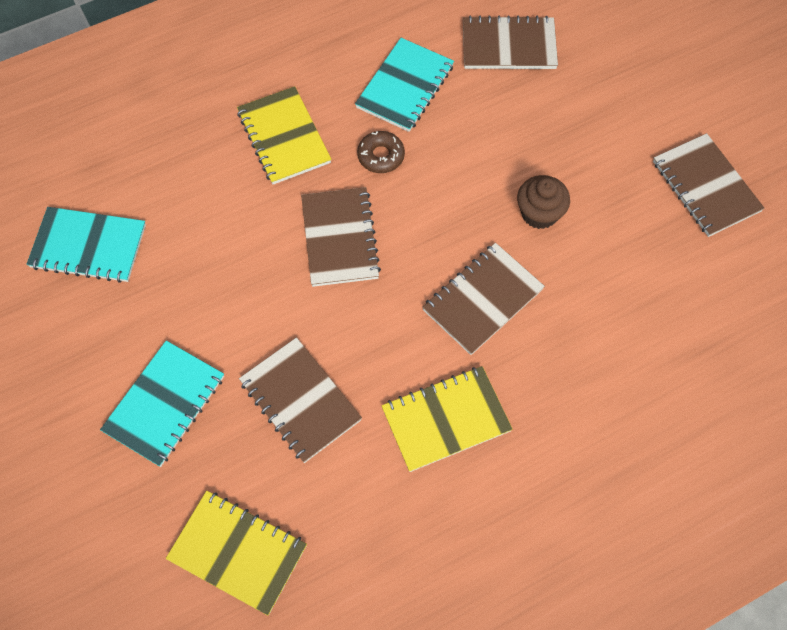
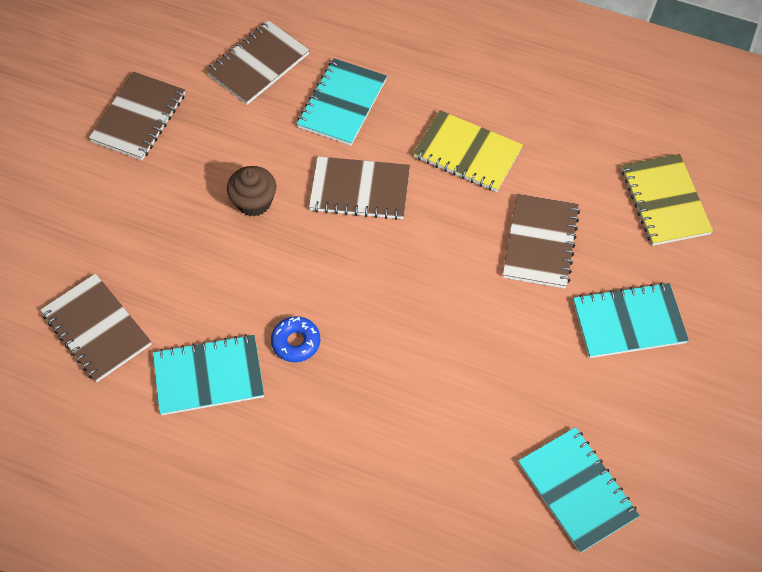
camera: 130 degrees left, 5 degrees down
(284, 137) = (342, 429): yellow notebook -> none
(339, 238) = (396, 314): brown notebook -> brown notebook (258, 64)
(381, 156) = (296, 342): brown donut -> blue donut
(594, 356) = (342, 104): none -> turquoise notebook

